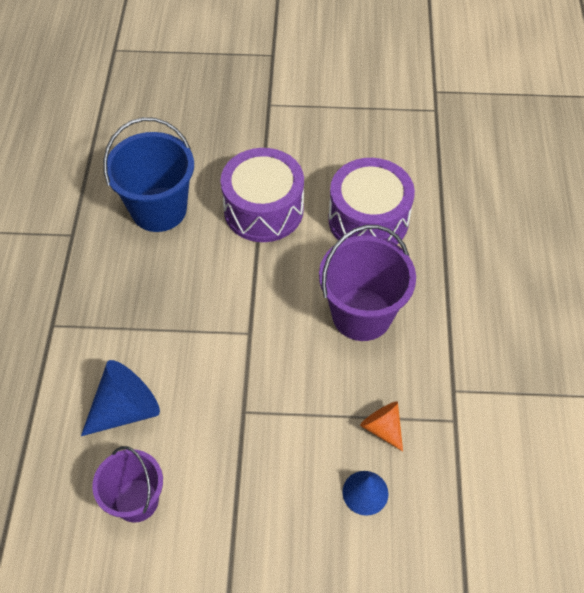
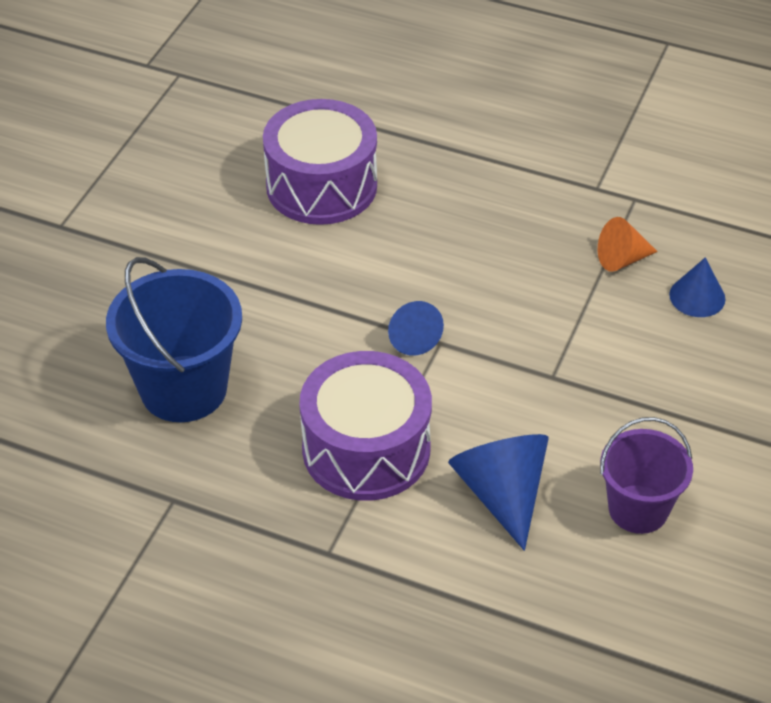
camera: 70 degrees left, 10 degrees down
(247, 315) = (412, 337): none -> blue cone
(263, 209) = (248, 279): purple drum -> purple drum (366, 449)
(361, 314) = (461, 232): purple bucket -> none

